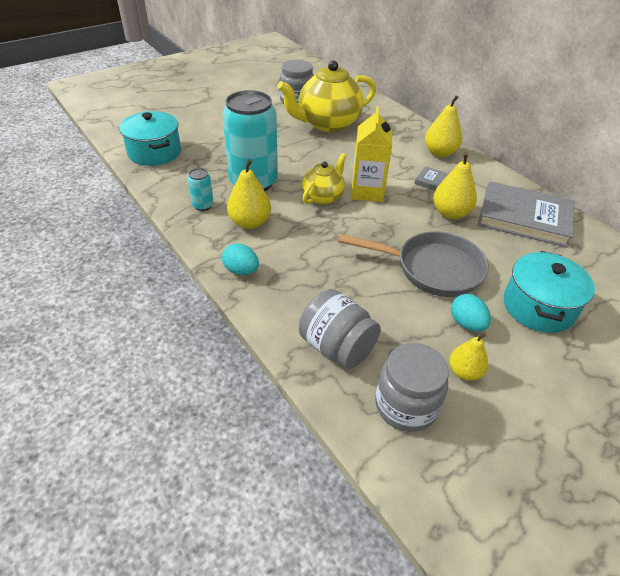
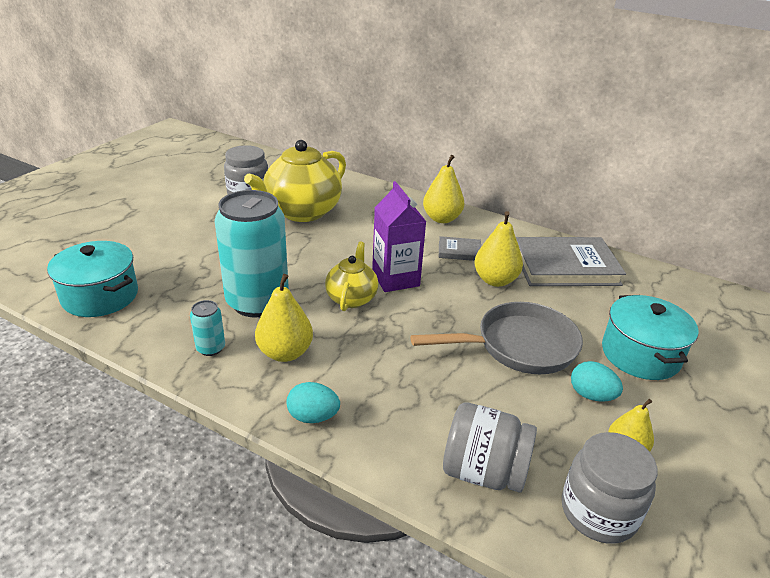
camera: 25 degrees left, 10 degrees down
(367, 191) = (395, 279): yellow carton -> purple carton

